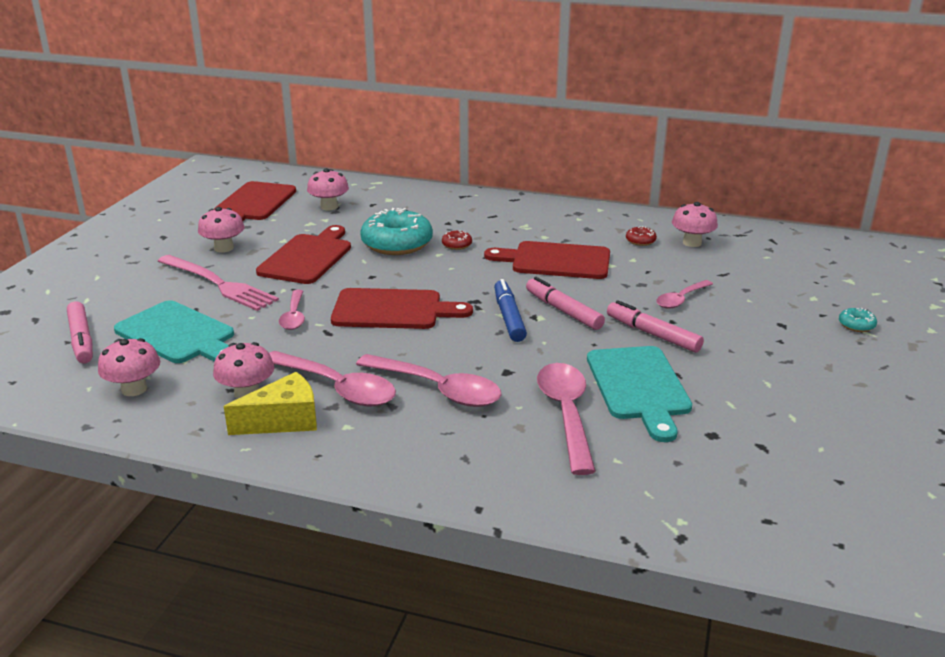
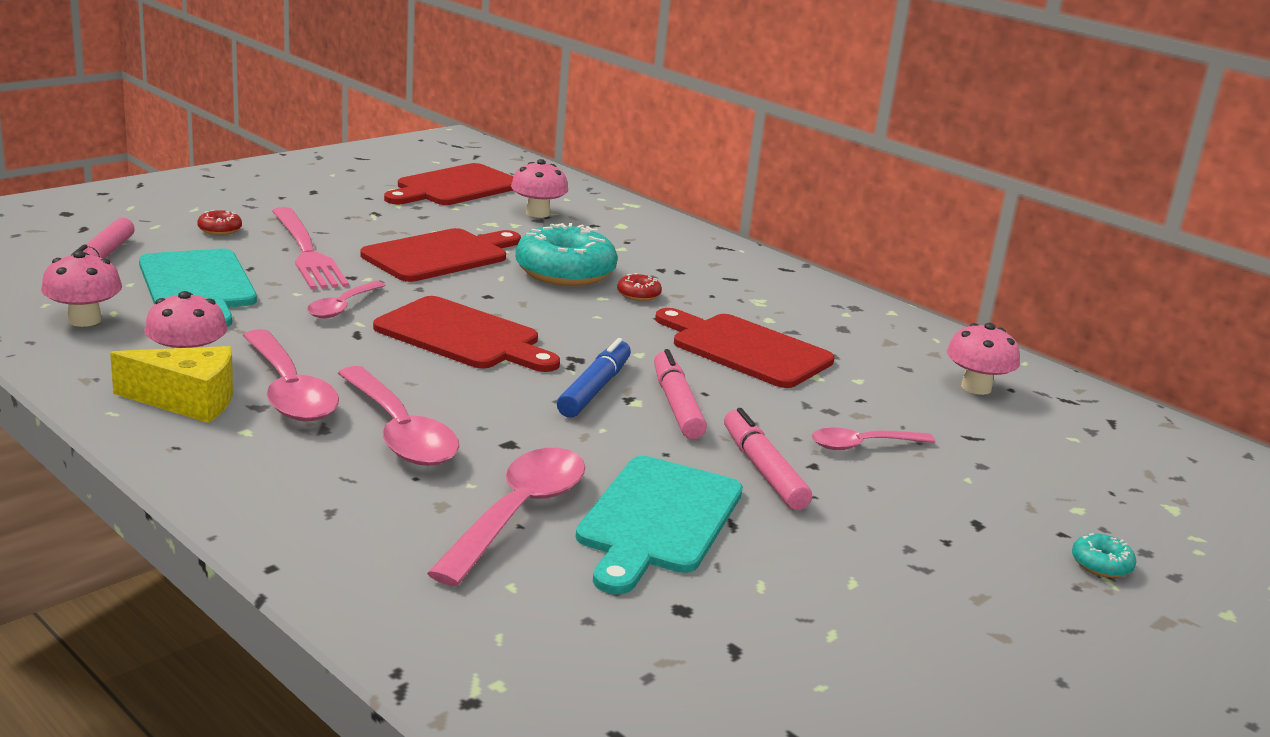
camera: 25 degrees right, 5 degrees down
(224, 248) = (361, 220): pink mushroom -> none
(640, 241) = (899, 363): red donut -> red donut (220, 230)

